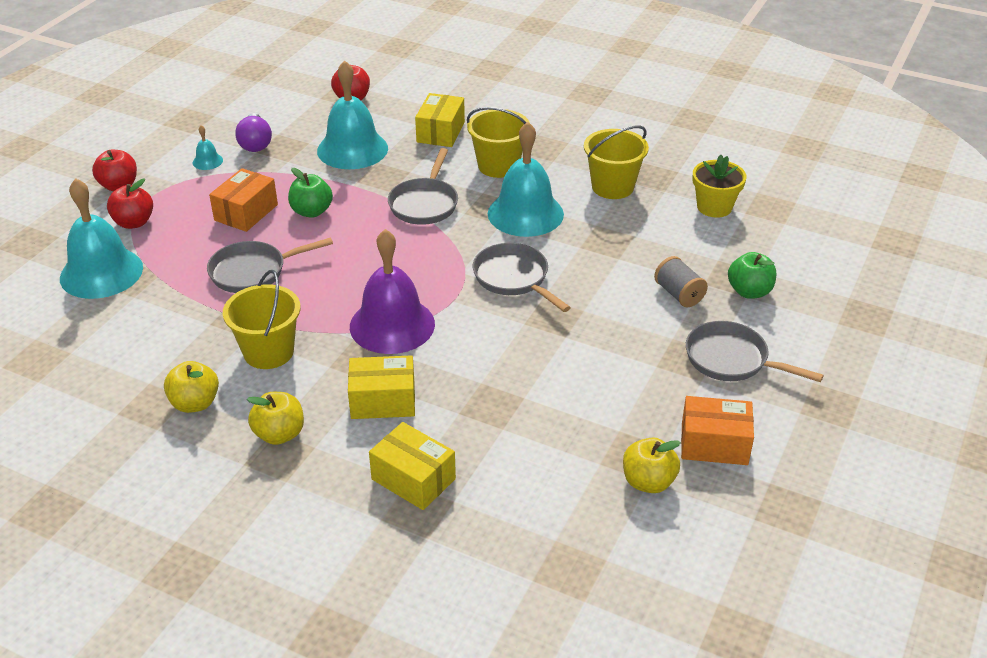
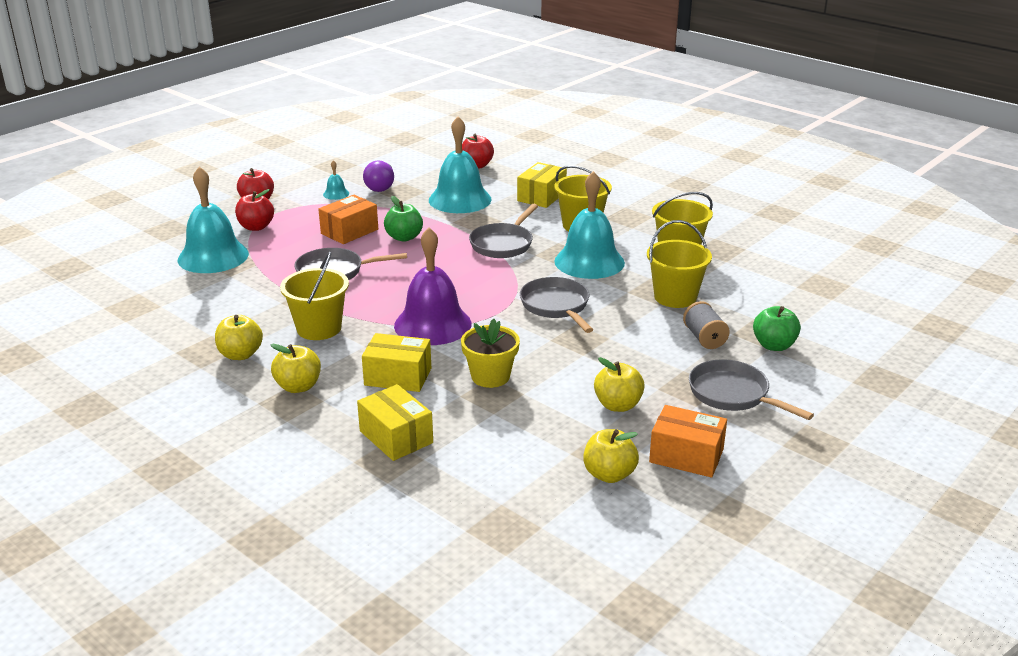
camera: 15 degrees right, 10 degrees down
(624, 394) = (618, 405): none -> yellow apple
(630, 246) = (675, 297): none -> yellow bucket
(714, 207) = (768, 279): yellow flower pot -> yellow flower pot (490, 376)

